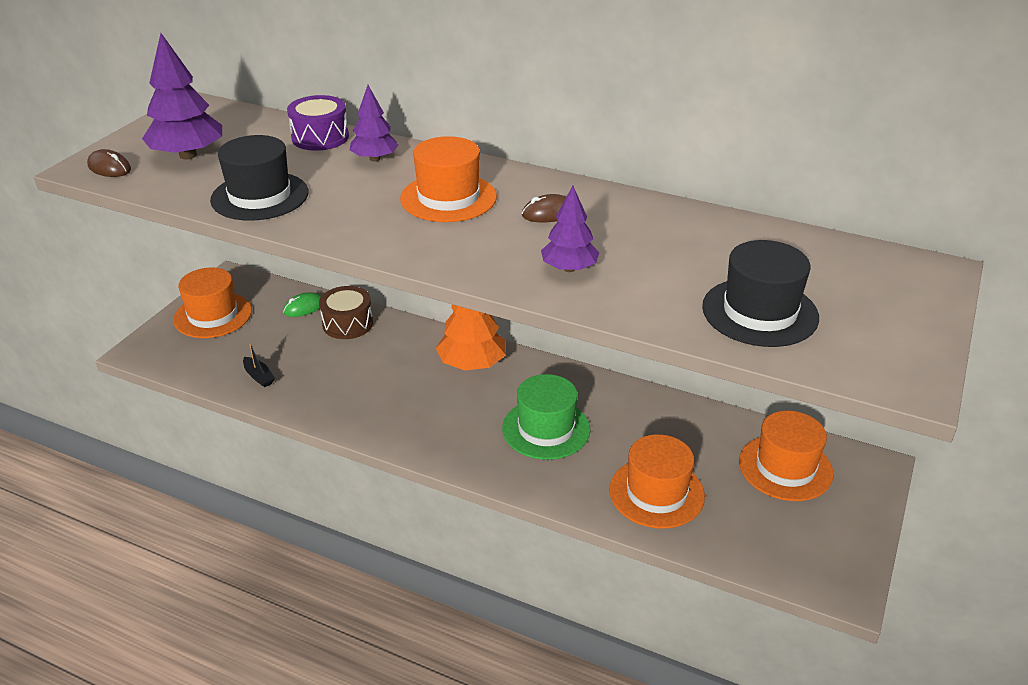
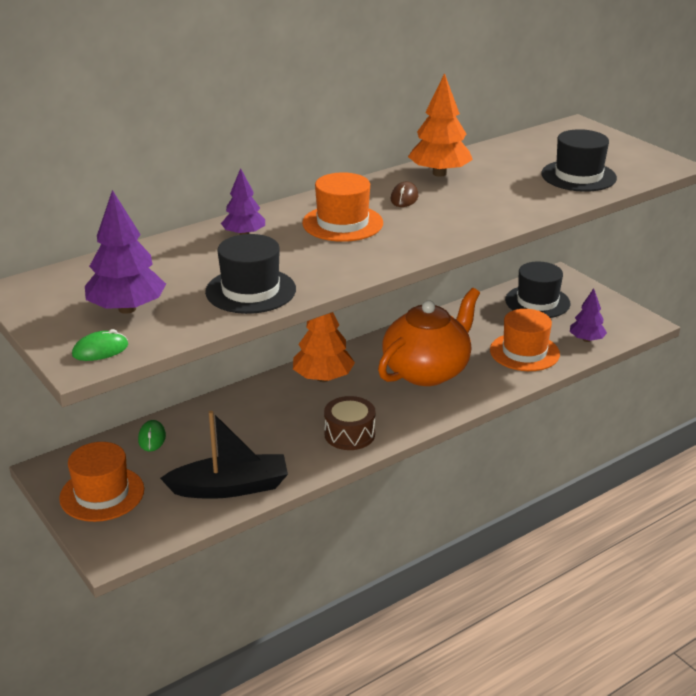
camera: 60 degrees left, 5 degrees down
(109, 168) = (100, 350): brown mouse -> green mouse
(259, 376) = (230, 487): black boat -> black boat, size x2.44
(320, 137) = (174, 247): purple drum -> none
(347, 324) = (204, 421): brown drum -> brown drum (349, 434)
(546, 429) = (427, 371): green hat -> orange teapot
(569, 268) = (481, 210): purple tree -> purple tree (586, 339)
(642, 216) = (439, 173): none -> orange tree
(785, 467) = (537, 302): orange hat -> black hat

